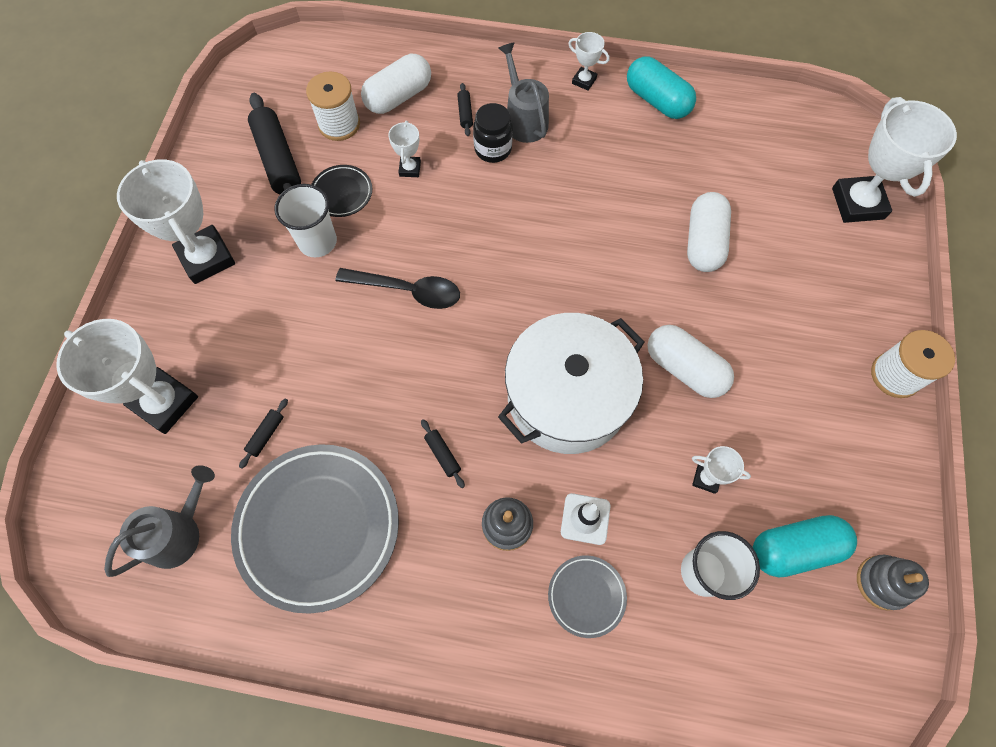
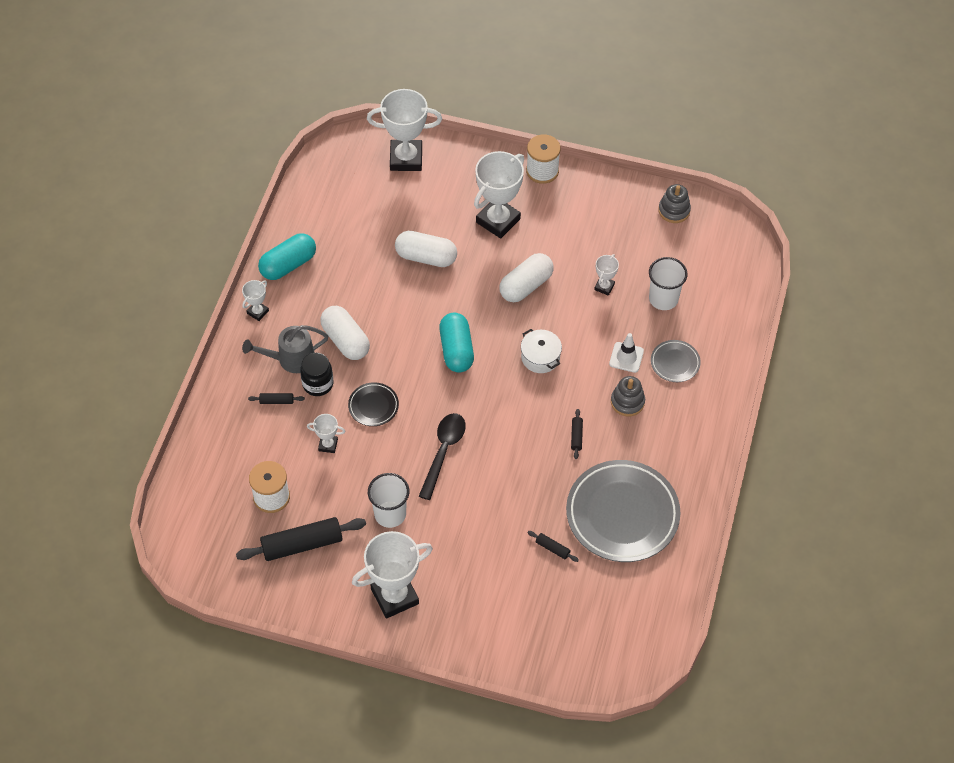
camera: 85 degrees left, 10 degrees down
(165, 403) = (521, 619): white trophy -> white trophy (498, 220)
(179, 532) = (620, 602): grey watering can -> none
(342, 193) = (345, 496): black plate -> black plate (373, 406)
(398, 97) = (249, 450): white capsule -> white capsule (345, 340)
(442, 455) = (576, 436): black rolling pin -> black rolling pin turned 60 degrees counterclockwise
(567, 397) = (540, 357): white pot -> white pot, size x0.46
(794, 548) = (651, 249): turquoise capsule -> turquoise capsule (456, 350)

